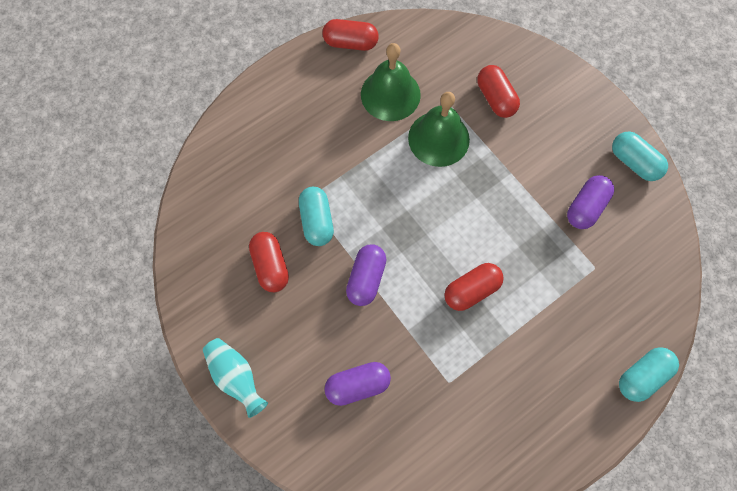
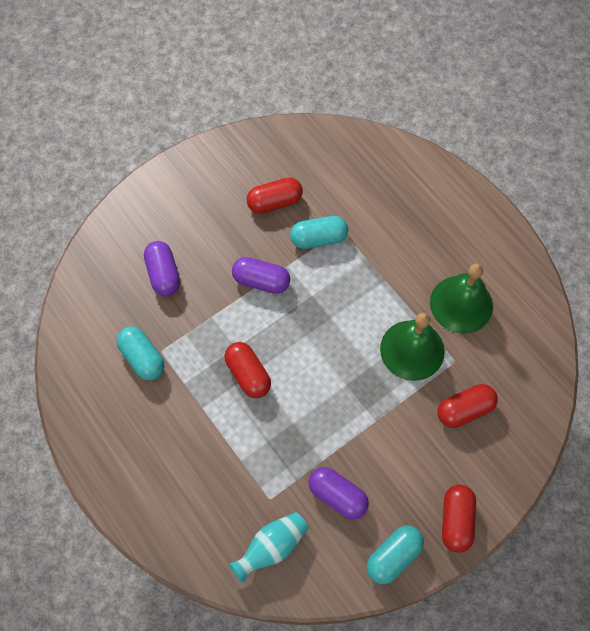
camera: 90 degrees right, 5 degrees down
(236, 376) = (176, 181): turquoise vase -> turquoise vase (271, 547)
(350, 43) = (520, 266): red capsule -> red capsule (456, 521)
(642, 376) = (155, 533): turquoise capsule -> turquoise capsule (142, 358)

